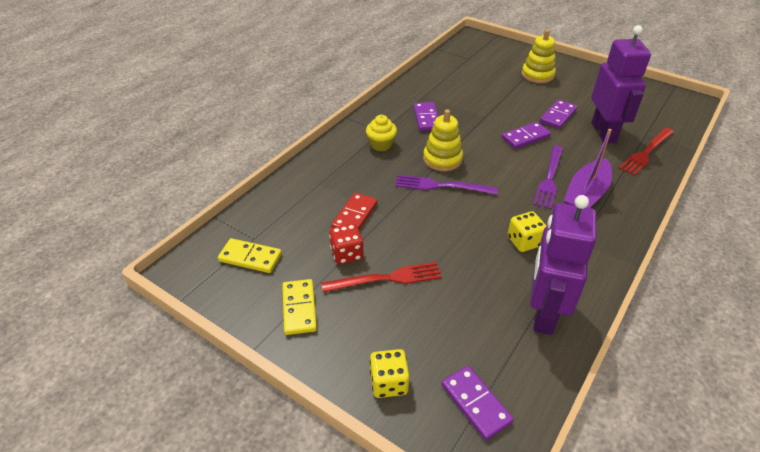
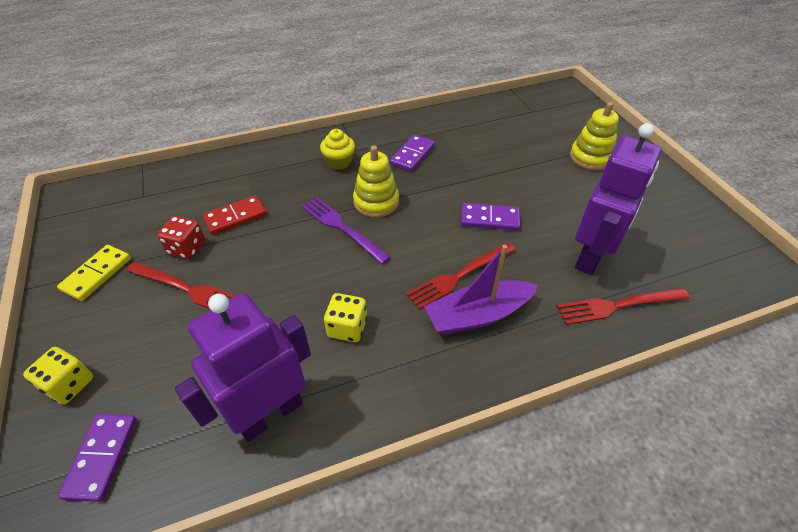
camera: 35 degrees right, 5 degrees up
(250, 258) = (120, 211): yellow domino -> none
(549, 179) = (459, 276): purple fork -> red fork
(558, 116) = (557, 212): purple domino -> none

